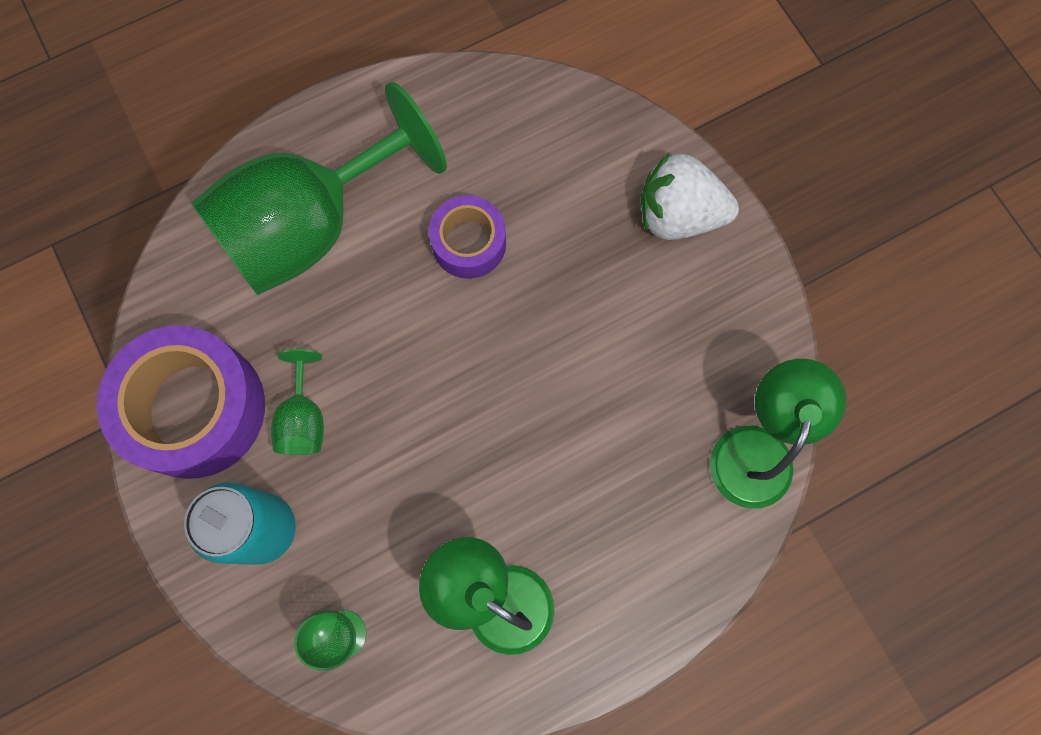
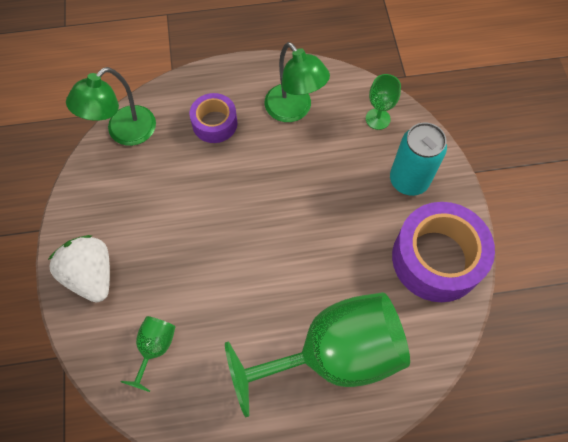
camera: 160 degrees left, 10 degrees down
(304, 419) = (371, 231): green goblet -> green goblet (155, 348)
(469, 243) = (232, 304): purple tape -> purple tape (214, 123)
(678, 215) = (91, 275): white strawberry -> white strawberry turned 150 degrees counterclockwise

